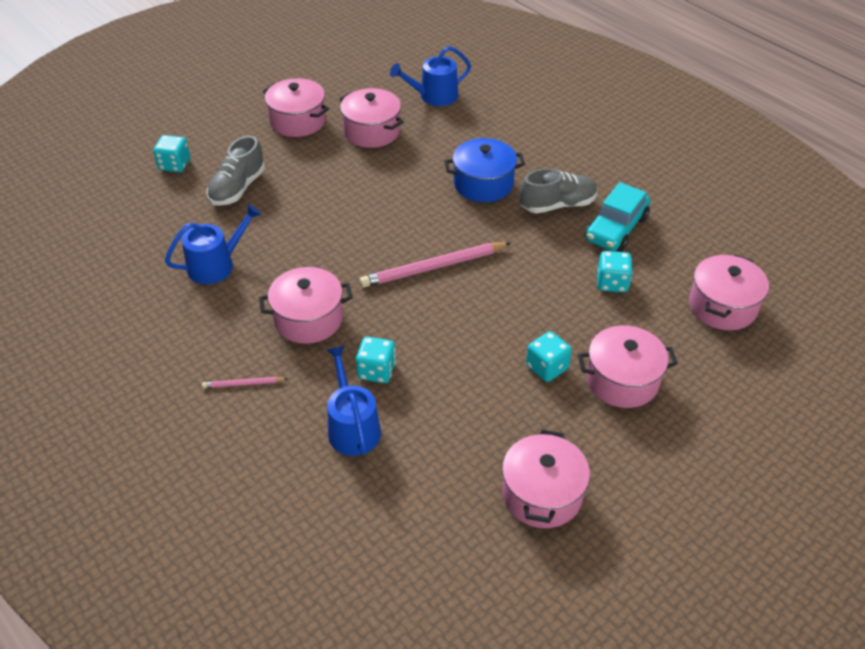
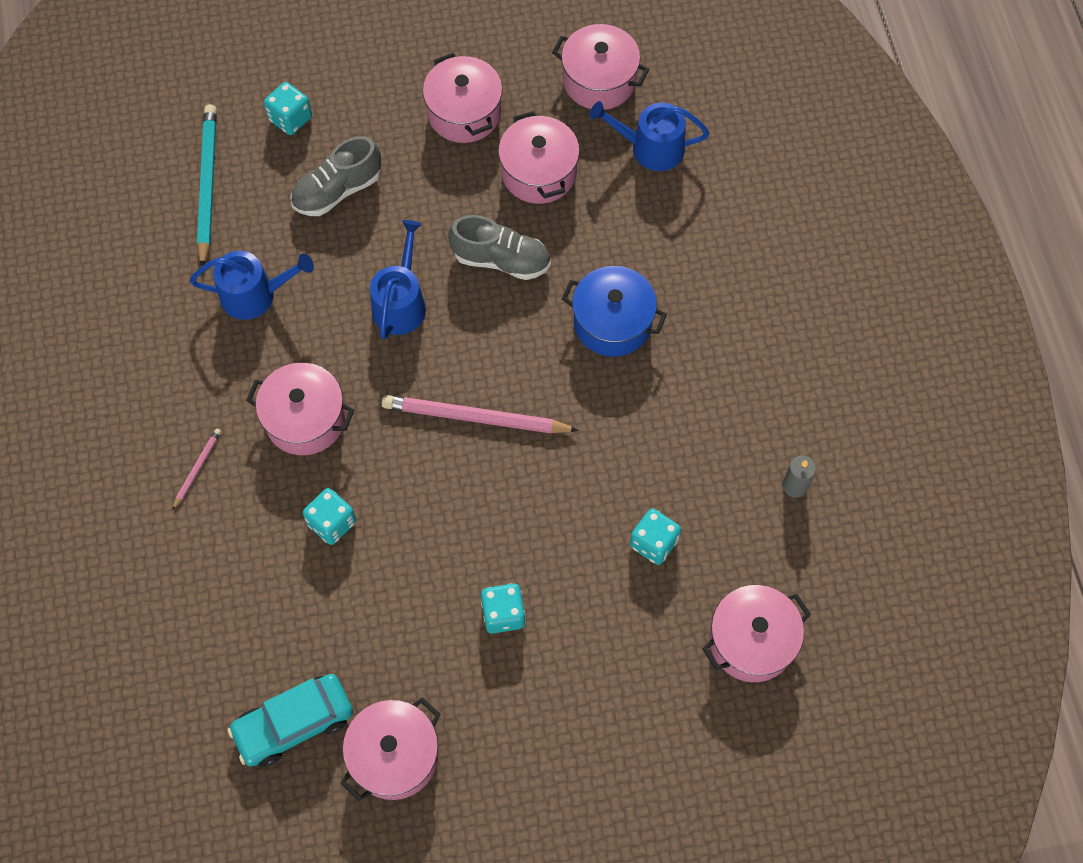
camera: 30 degrees right, 20 degrees up
(135, 220) = (207, 185): none -> turquoise pencil
(243, 384) = (197, 468): pink pencil -> pink pencil turned 90 degrees clockwise
(352, 427) = (268, 578): blue watering can -> blue watering can (400, 303)
(557, 205) = (675, 399): grey shoe -> grey shoe (501, 260)
(616, 229) = (716, 469): turquoise car -> turquoise car (294, 723)
(622, 380) = (568, 673): pink pot -> pink pot (599, 81)
(671, 217) = (794, 486): none -> grey candle

